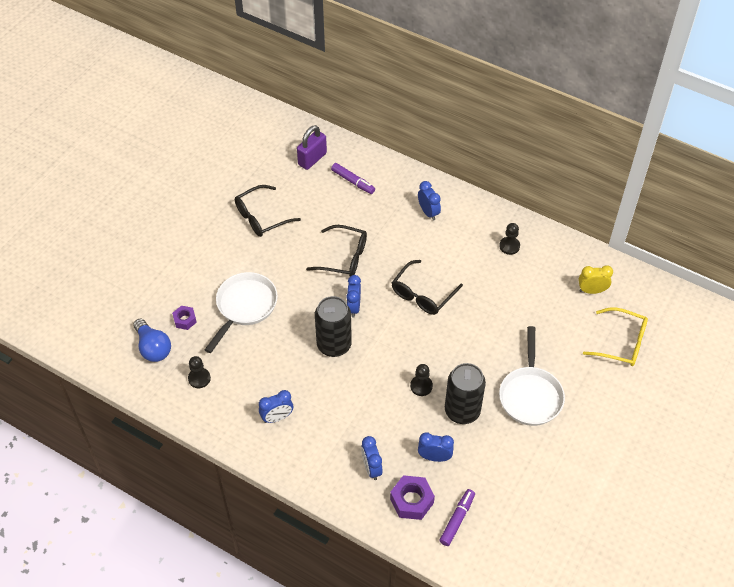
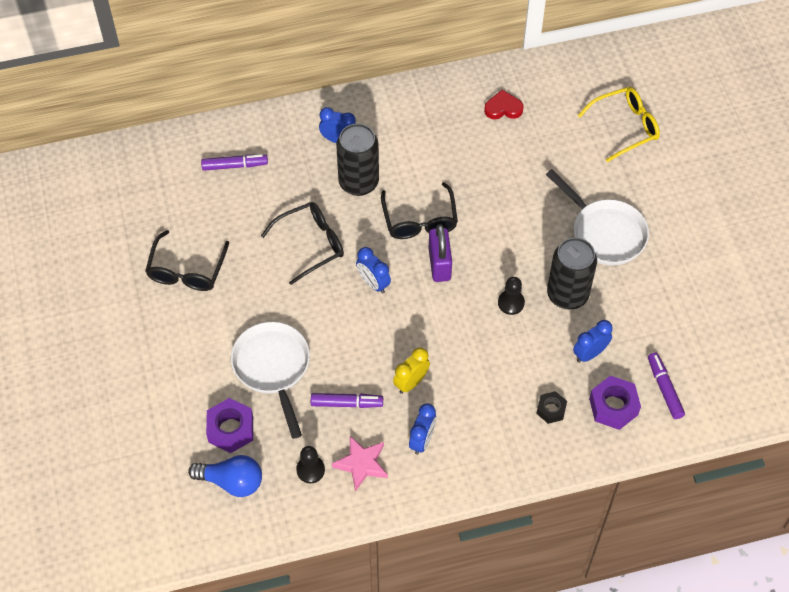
camera: 45 degrees left, 5 degrees up
(185, 320) = (230, 429): purple nut -> purple nut, size x1.63
(229, 400) = (361, 464): none -> pink star
(260, 360) = (347, 403): none -> purple marker
(312, 159) = (169, 174): purple padlock -> purple padlock (439, 264)
(334, 345) = (396, 332): black can -> black can (358, 182)
(371, 468) = (551, 410): blue clock -> black nut
(509, 246) = (444, 115): black pawn -> none
(552, 270) = (503, 108): none -> red heart
(591, 290) = (554, 100): yellow clock -> yellow clock (411, 382)

